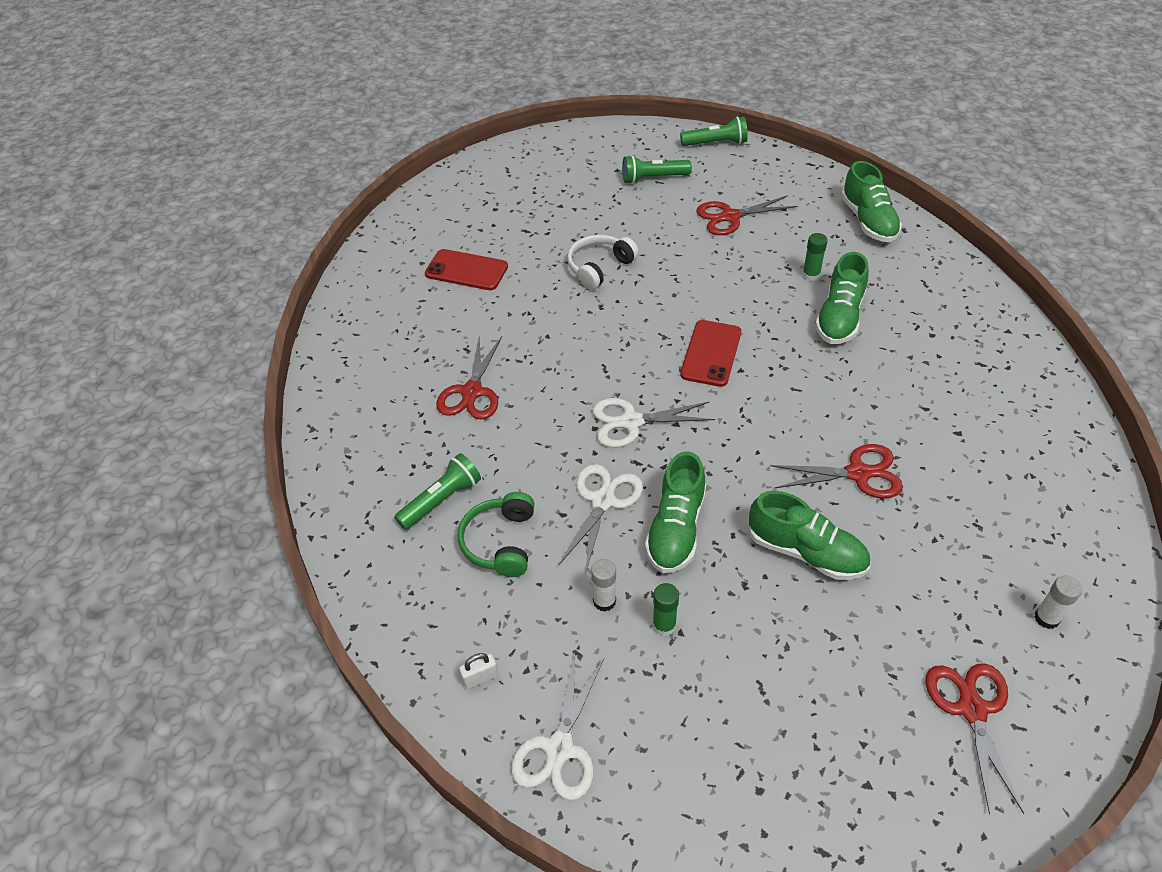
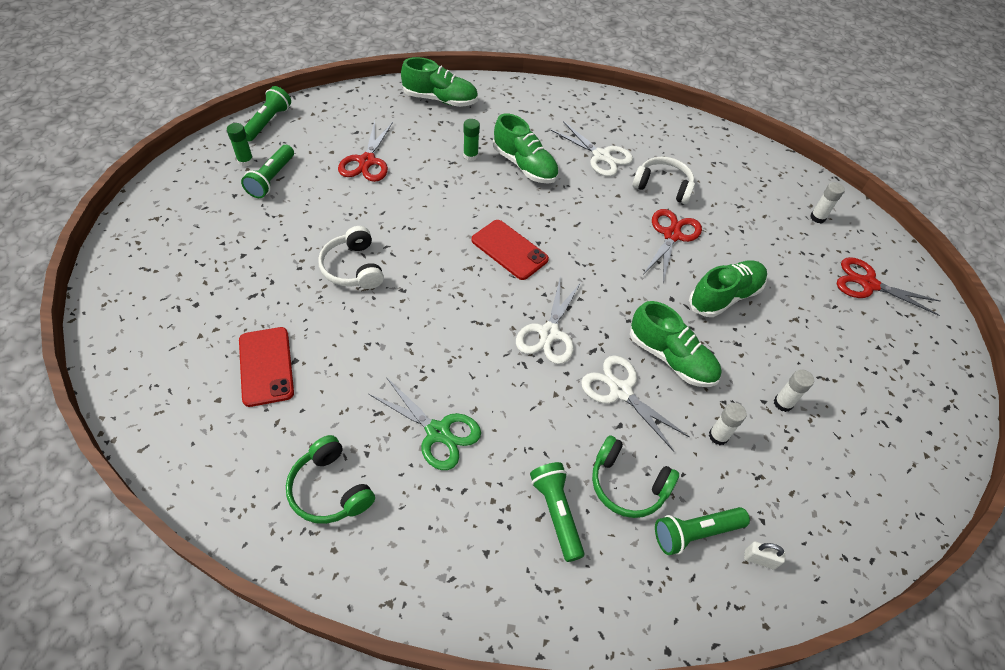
camera: 70 degrees left, 5 degrees up
(384, 355) = (330, 489): none -> green headphones
(466, 270) = (266, 366): red phone -> red phone turned 60 degrees counterclockwise
(472, 392) = (438, 432): red scissors -> green scissors
(479, 613) = (695, 533): none -> green flashlight
(480, 678) = (759, 559): white padlock -> white padlock turned 75 degrees counterclockwise
(559, 749) = (839, 528): white scissors -> white scissors (601, 156)
(664, 625) = (754, 408): green glue stick -> green glue stick (245, 161)
(691, 652) = (783, 403): none -> white glue stick
(931, 440) = (663, 186): none -> white headphones

